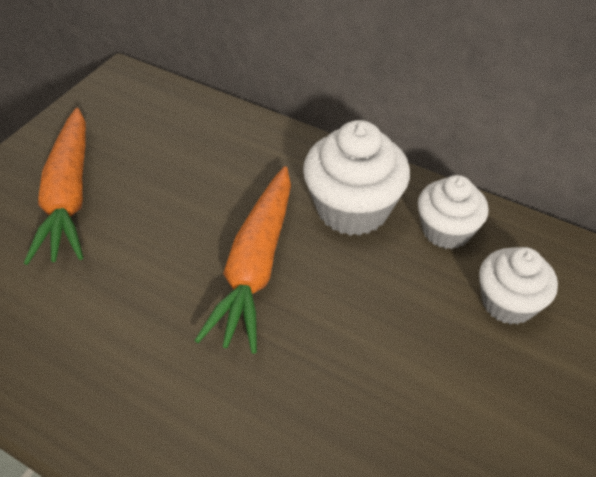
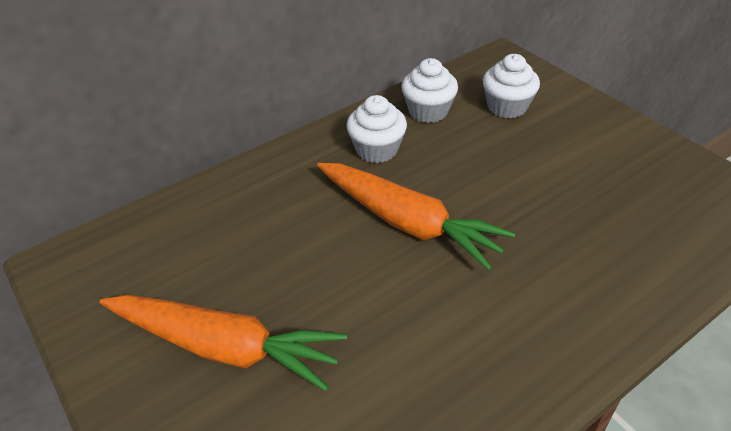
camera: 65 degrees left, 5 degrees down
(352, 209) = (377, 149): white cupcake -> white cupcake, size x0.65

